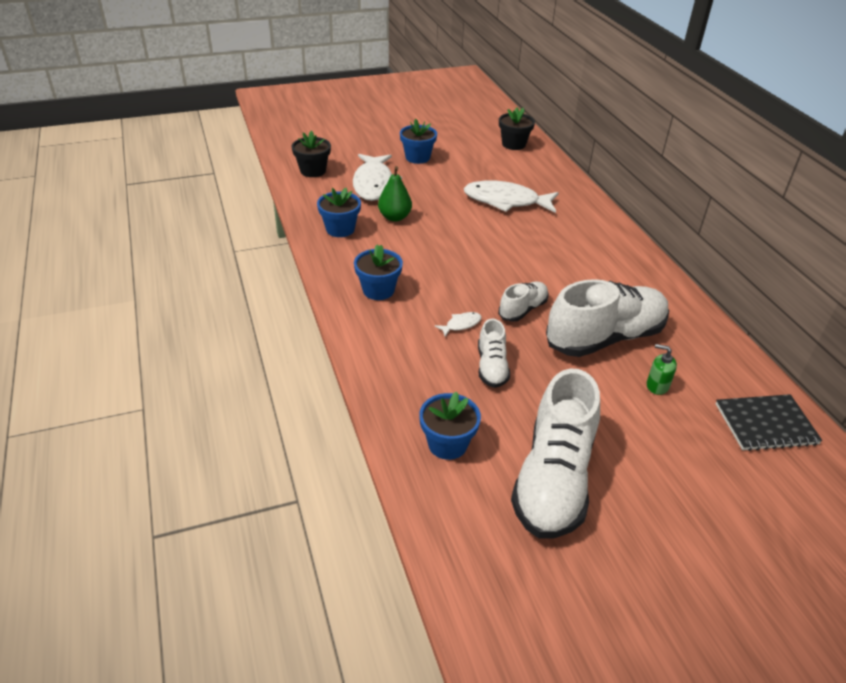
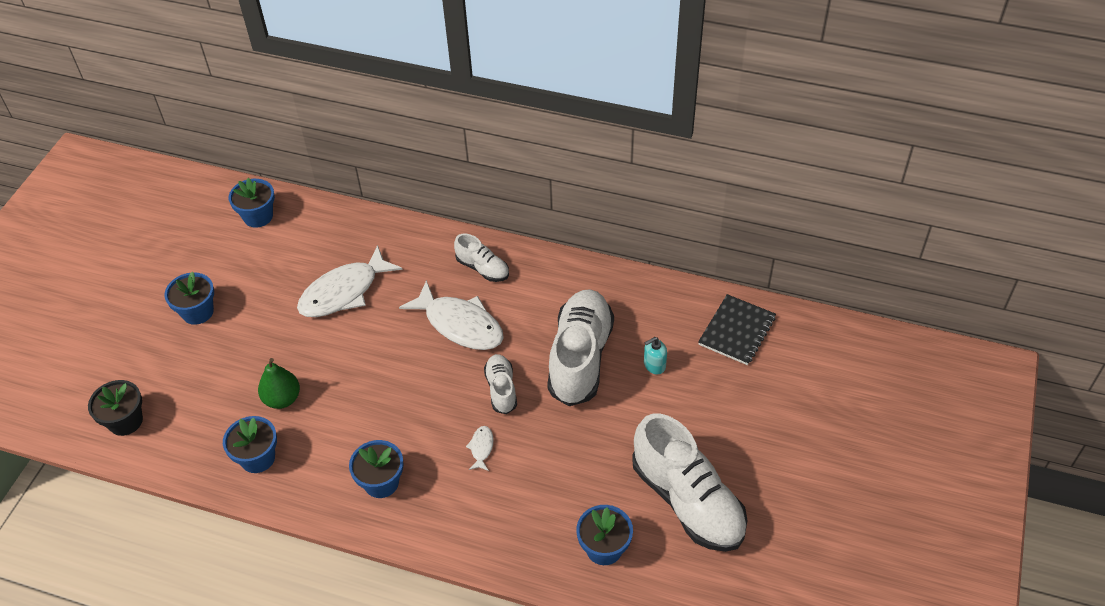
camera: 50 degrees left, 10 degrees up
(374, 184) = (207, 381): white fish -> white fish (460, 324)
(491, 367) = (548, 460): white shoe -> white shoe (482, 268)
(513, 144) = (258, 216): black flower pot -> blue flower pot
(657, 386) = (654, 365): green soap dispenser -> turquoise soap dispenser

